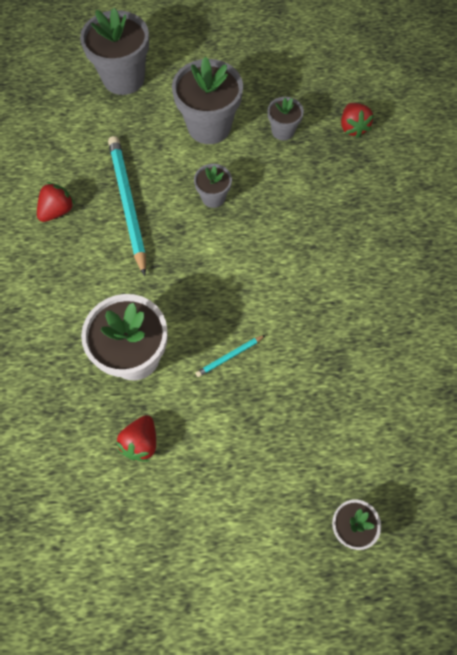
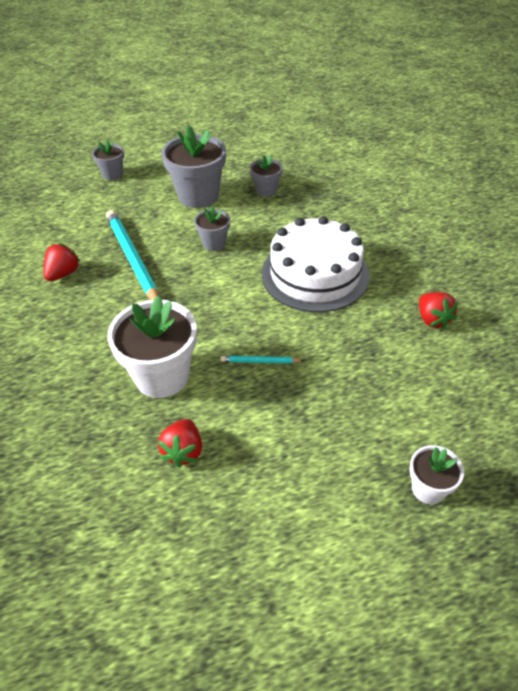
camera: 10 degrees left, 20 degrees down
(123, 78) = (113, 174): grey flower pot -> grey flower pot, size x0.53
(229, 356) = (260, 361): turquoise pencil -> turquoise pencil turned 45 degrees clockwise
(307, 258) = (315, 274): none -> white cake
(352, 128) = (327, 180): red strawberry -> red strawberry (432, 319)

